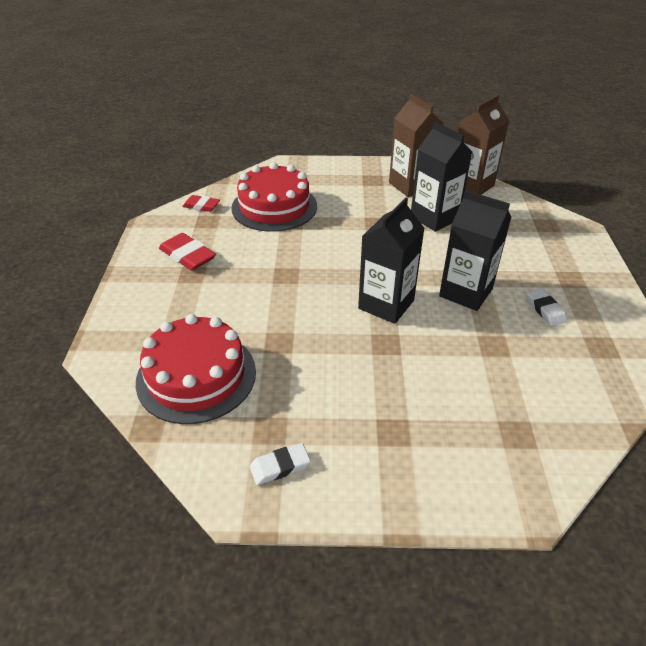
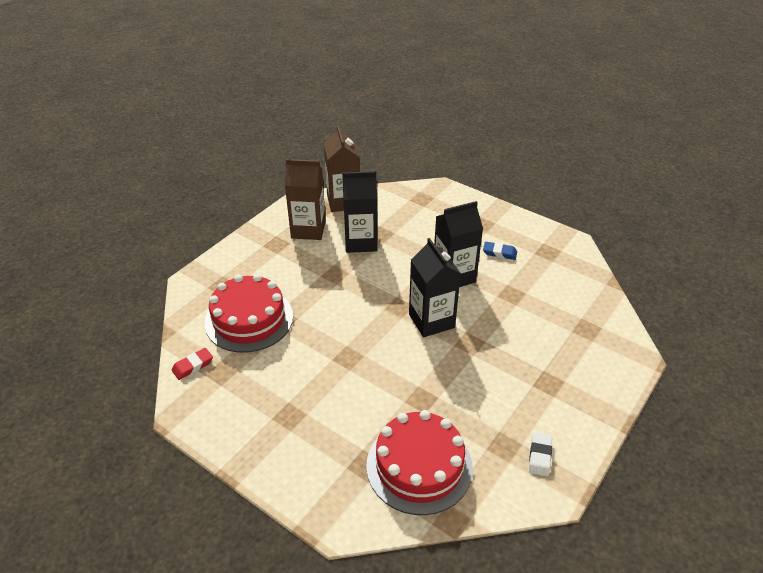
camera: 55 degrees left, 0 degrees up
(187, 256) = (260, 408): red eraser -> none
(545, 309) = (499, 253): white eraser -> blue eraser

